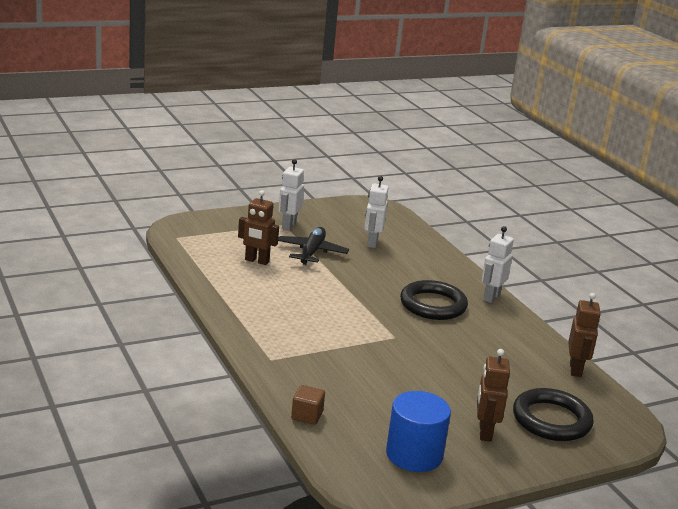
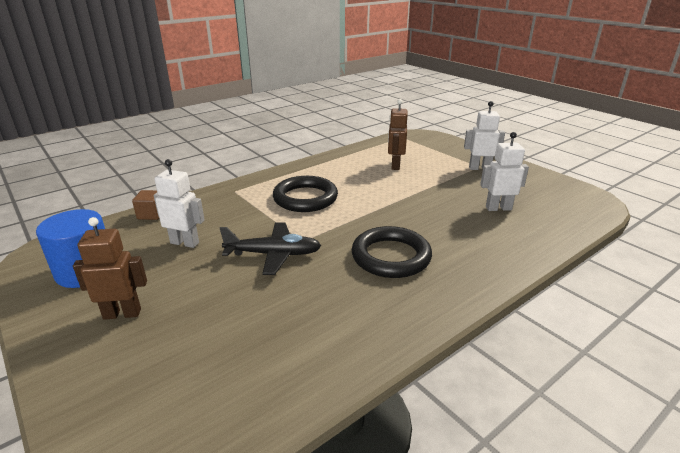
camera: 80 degrees right, 5 degrees up
(312, 252) = (439, 183): black plane -> black plane (274, 254)
(491, 297) = (451, 298): white robot -> white robot (185, 243)
(551, 420) = (150, 371): black ring -> black ring (305, 198)
(576, 369) = (293, 395): brown robot -> none

